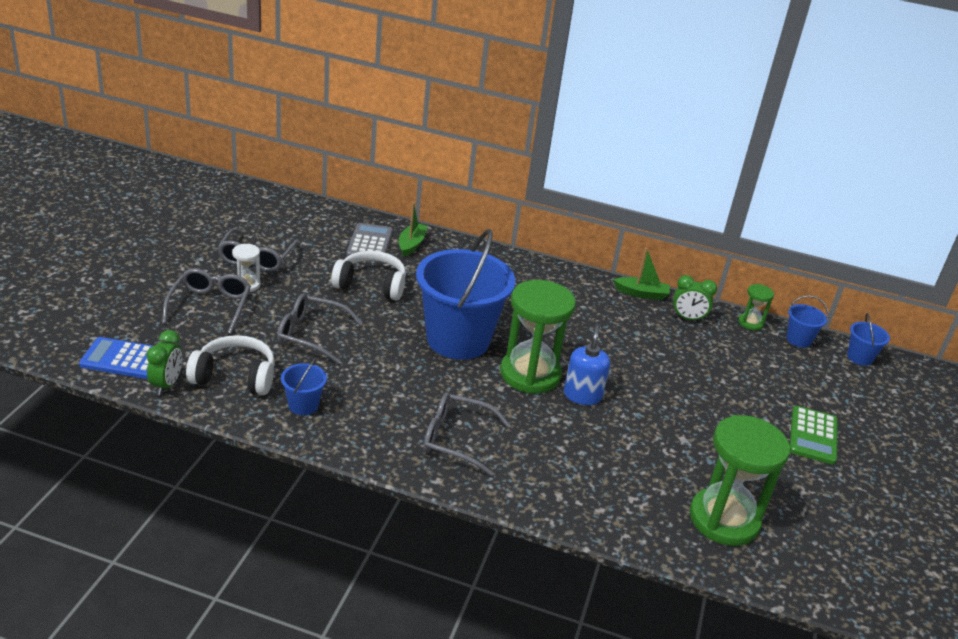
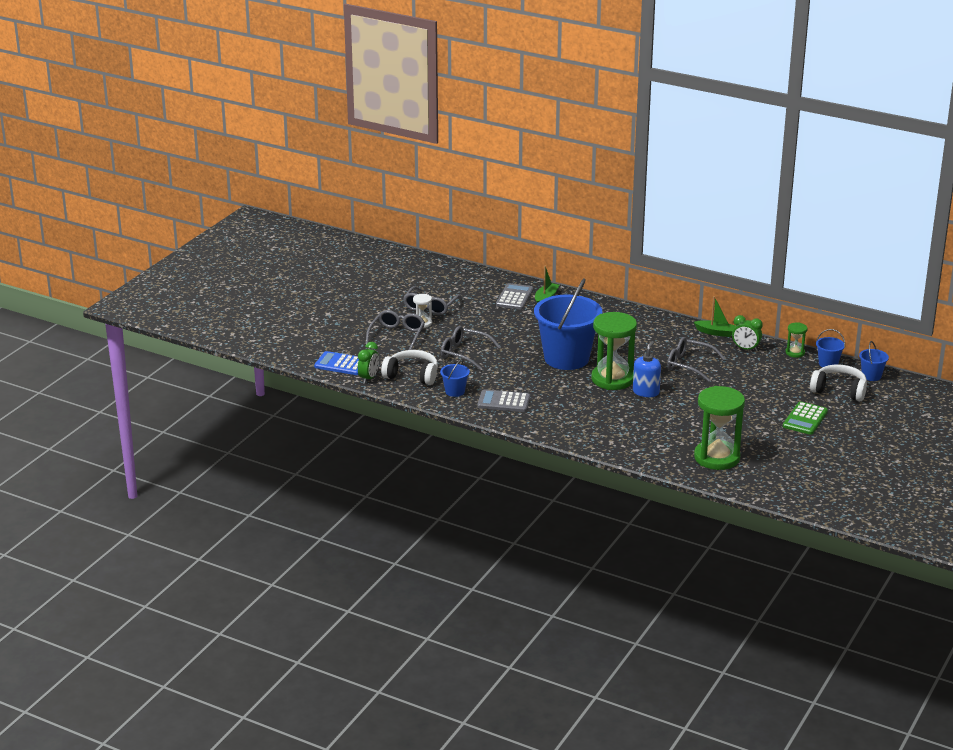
camera: 15 degrees right, 5 degrees down
(371, 285) = (511, 324): white headphones -> white headphones (839, 390)
(380, 422) = (503, 402): none -> grey calculator
(456, 439) = (551, 412): grey glasses -> grey glasses (689, 365)

